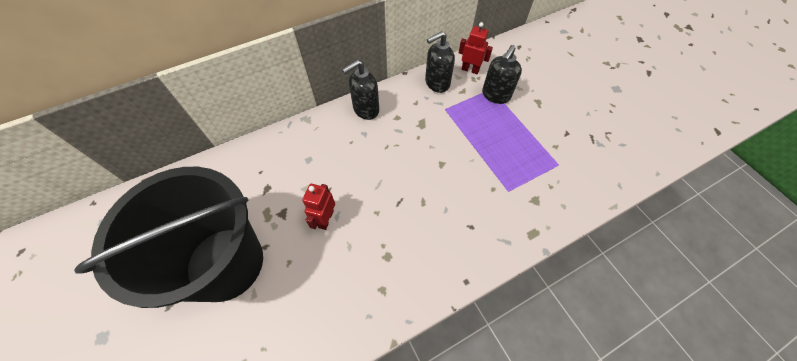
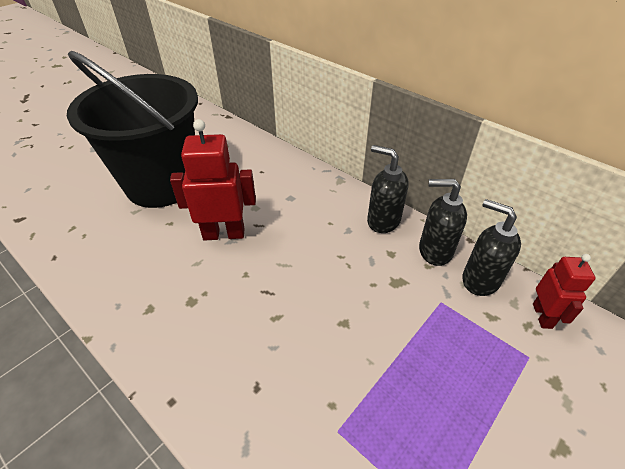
camera: 70 degrees right, 15 degrees down
(325, 219) = (224, 234): red robot -> red robot, size x1.63
(495, 95) = (519, 367): black soap dispenser -> black soap dispenser (434, 251)

